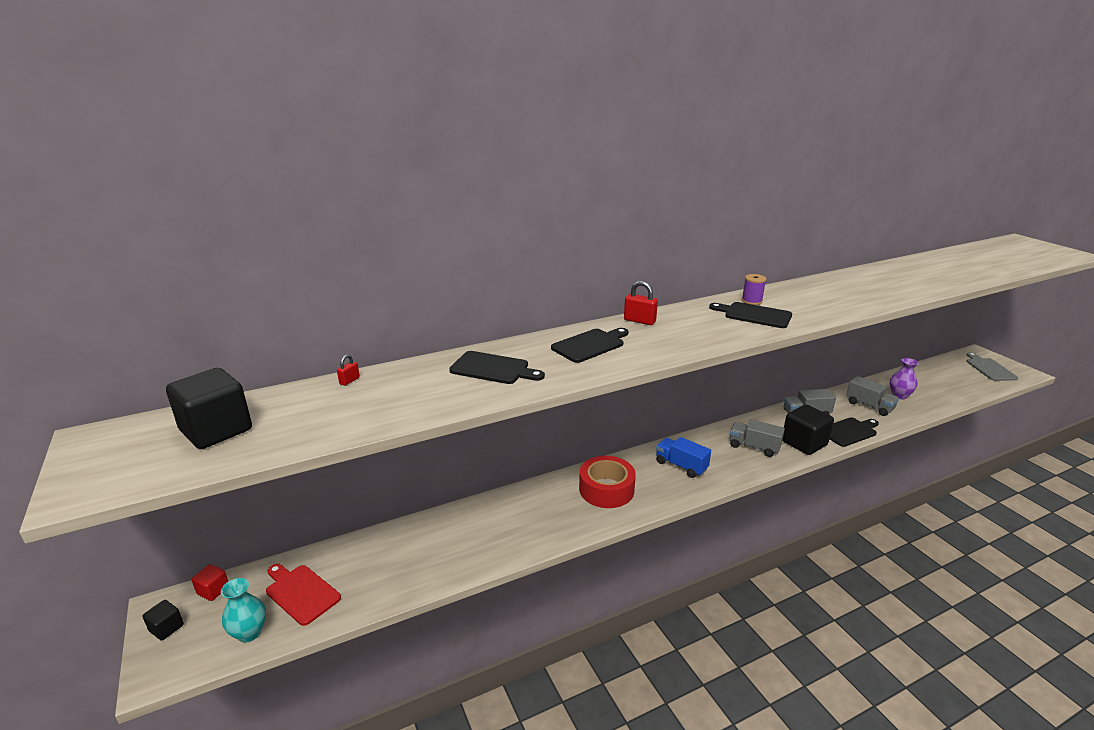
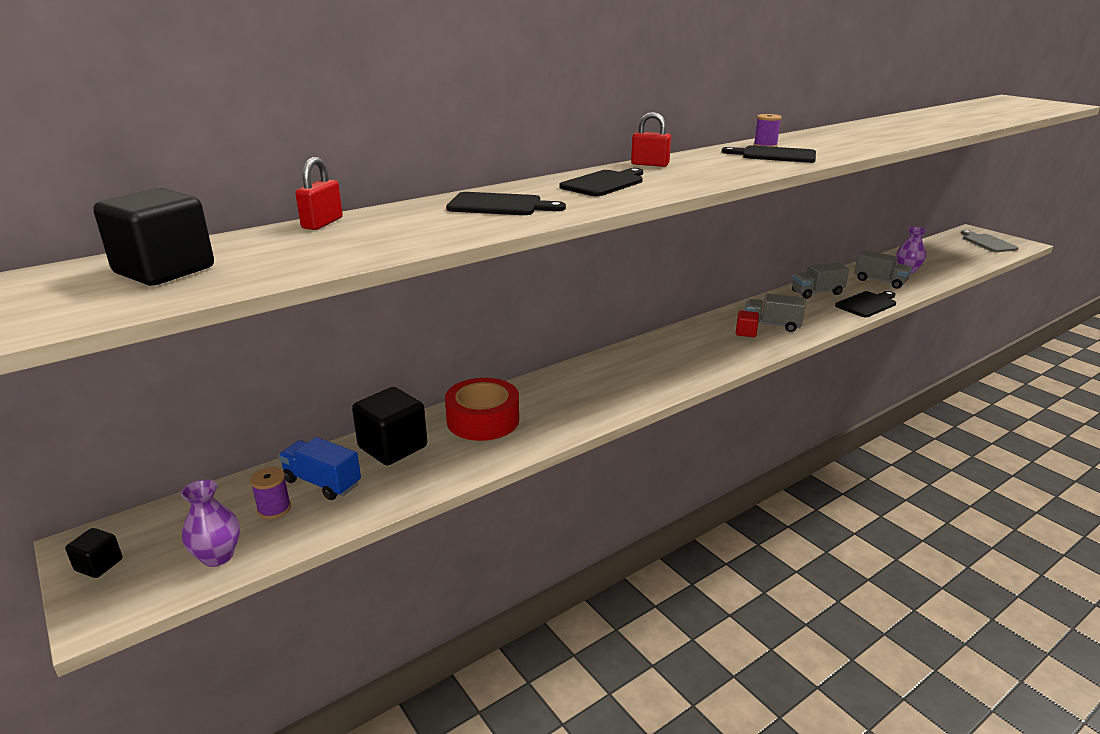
camera: 10 degrees left, 0 degrees up
(213, 590) = (153, 519): red cube -> red cube (746, 333)
(249, 633) = (218, 556): turquoise vase -> purple vase
(301, 592) = (274, 509): red cutting board -> purple spool
(349, 381) = (322, 223): red padlock -> red padlock, size x1.75
(606, 489) = (621, 376): red tape -> red tape (483, 420)
(681, 466) = (698, 347): blue truck -> blue truck (322, 483)
(804, 443) = (824, 317): black cube -> black cube (393, 447)

